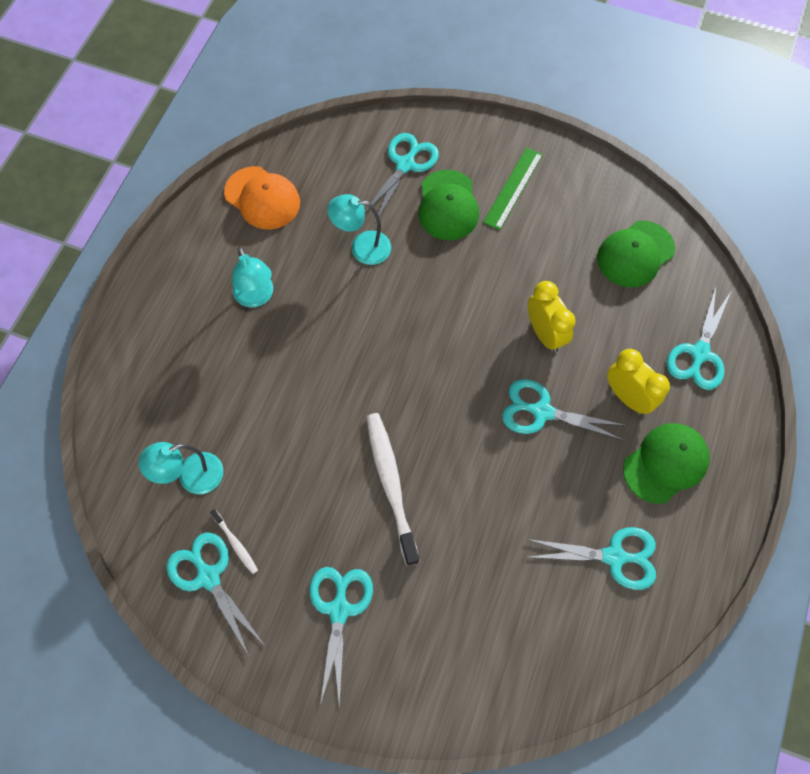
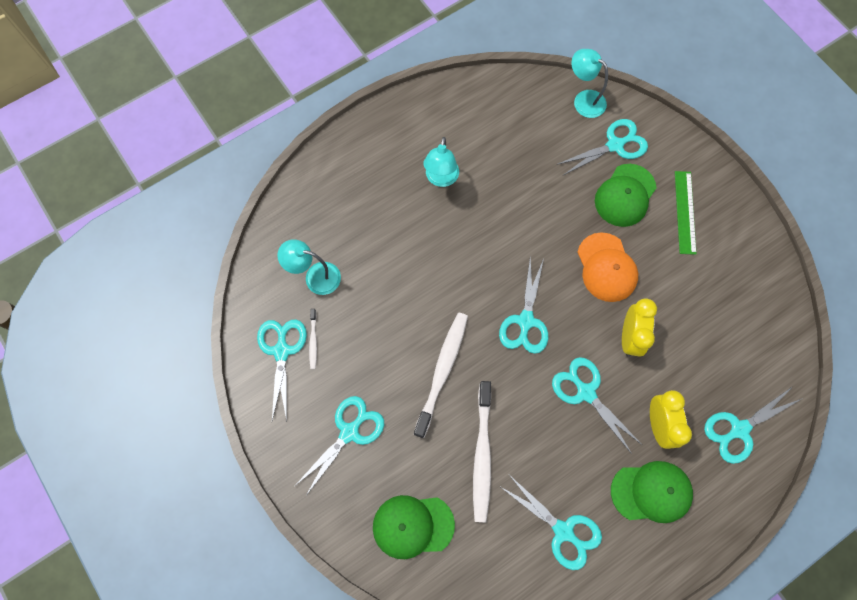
camera: 35 degrees right, 5 degrees up
(262, 198) = (493, 108): orange cap -> orange cap (606, 267)
(362, 247) = (540, 188): turquoise lamp -> turquoise lamp (584, 100)
(438, 382) = (525, 321): none -> turquoise scissors
(487, 538) = (482, 454): none -> white toothbrush
(513, 188) = (684, 212): green ruler -> green ruler turned 60 degrees counterclockwise
(635, 254) = (744, 322): green cap -> green cap (413, 526)

